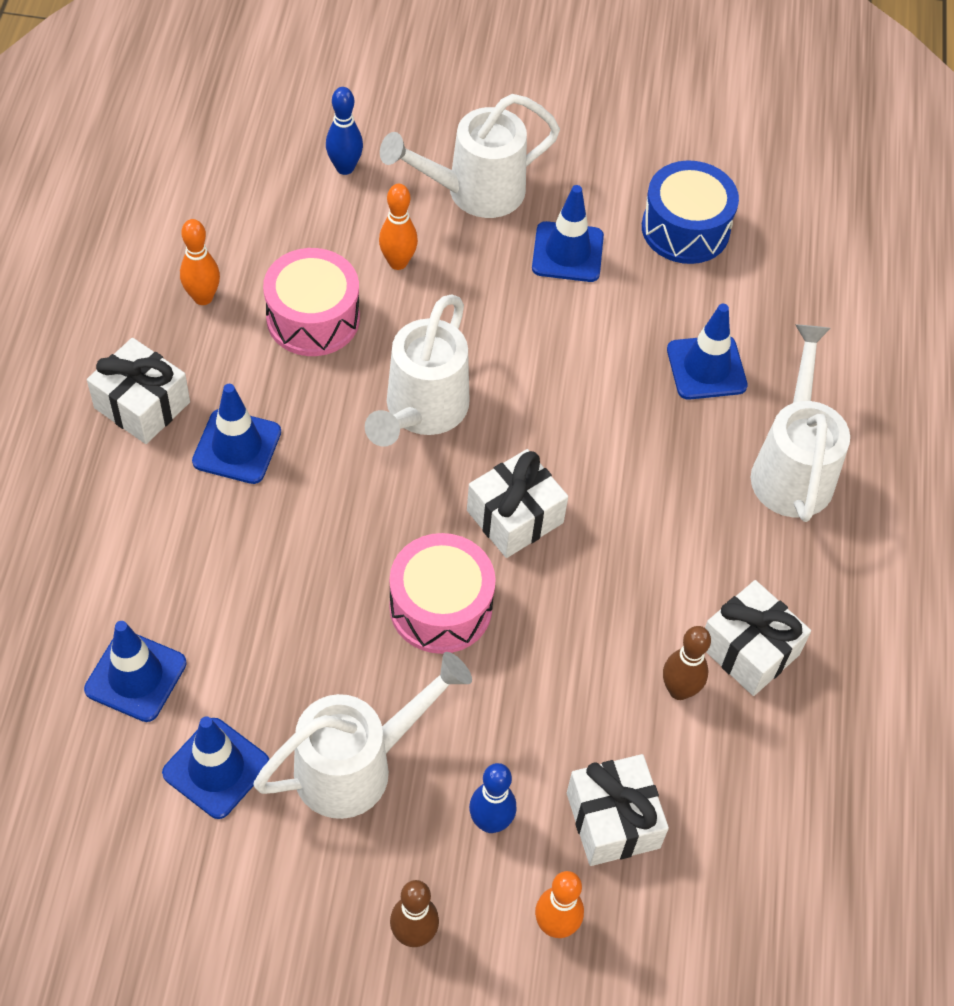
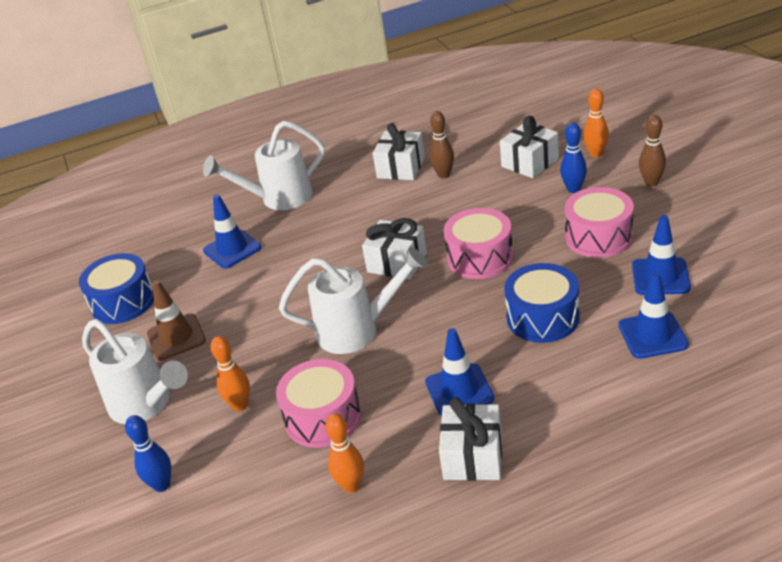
camera: 110 degrees left, 20 degrees down
(269, 594) = (542, 317): none -> blue drum
(356, 766) = (598, 237): white watering can -> pink drum
(567, 252) = (176, 337): blue traffic cone -> brown traffic cone

